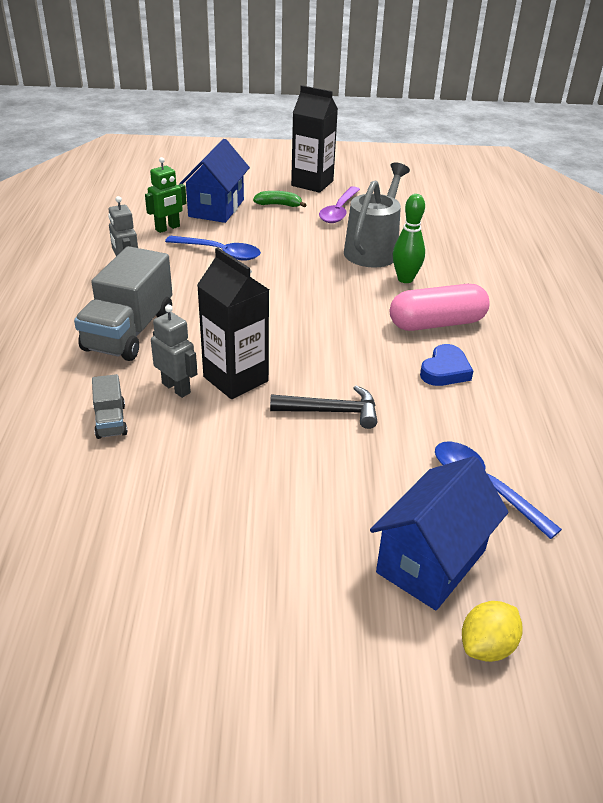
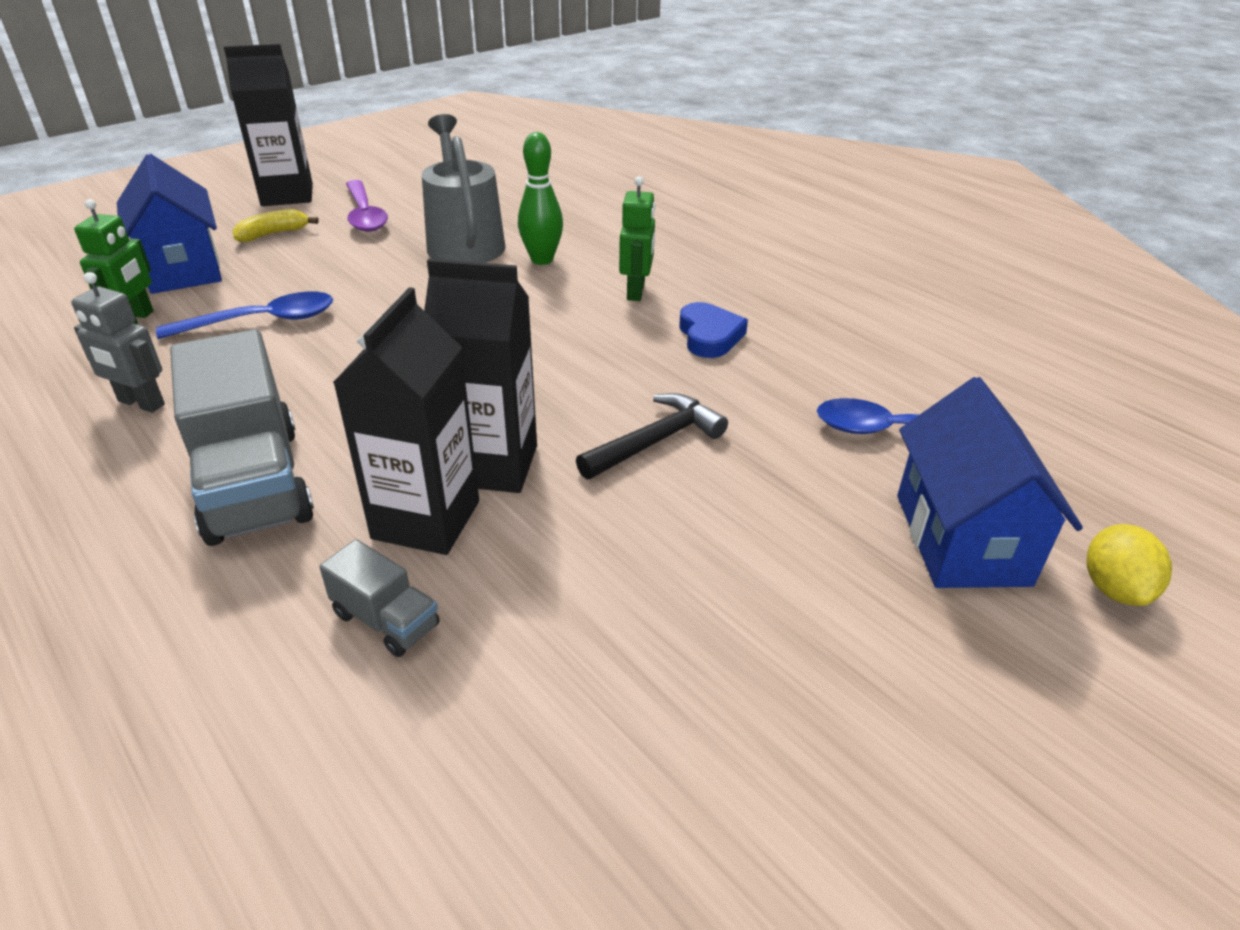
camera: 40 degrees left, 0 degrees up
(176, 388) = (426, 520): grey robot -> black carton
(279, 205) = (273, 234): green banana -> yellow banana
(436, 323) = (636, 291): pink capsule -> green robot

